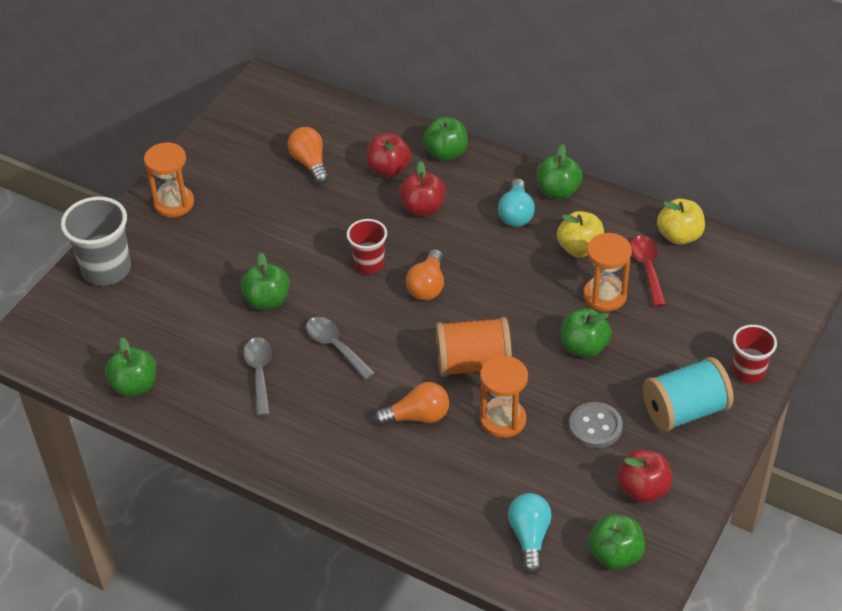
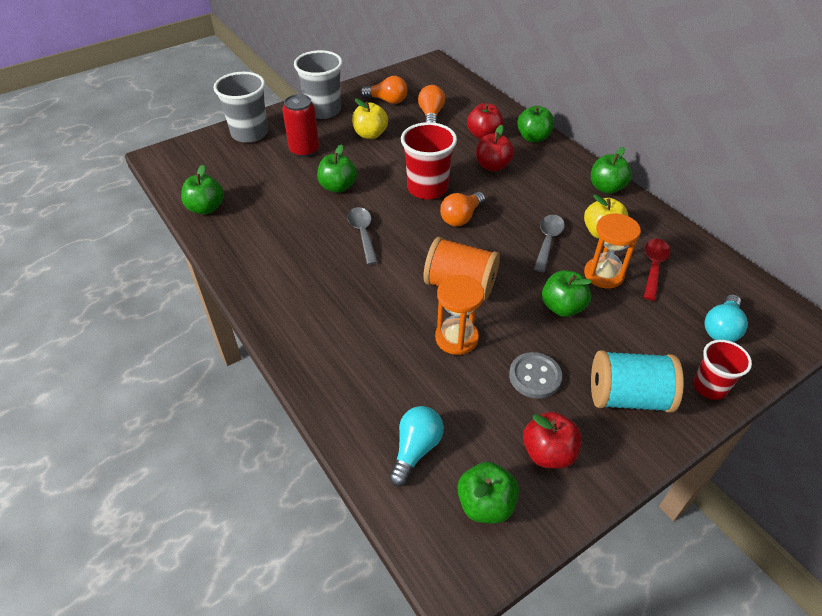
camera: 25 degrees right, 0 degrees up
(174, 203) = (323, 110): orange hourglass -> grey cup
(192, 267) = (304, 150): none -> red can
(259, 373) = (295, 231): grey spoon -> grey spoon (548, 241)
(369, 264) = (427, 188): red cup -> red cup, size x1.60
(418, 416) = (389, 307): orange light bulb -> orange light bulb (387, 100)
(516, 214) = (563, 192): turquoise light bulb -> turquoise light bulb (721, 328)
(679, 236) = (695, 252): yellow apple -> yellow apple (370, 134)

